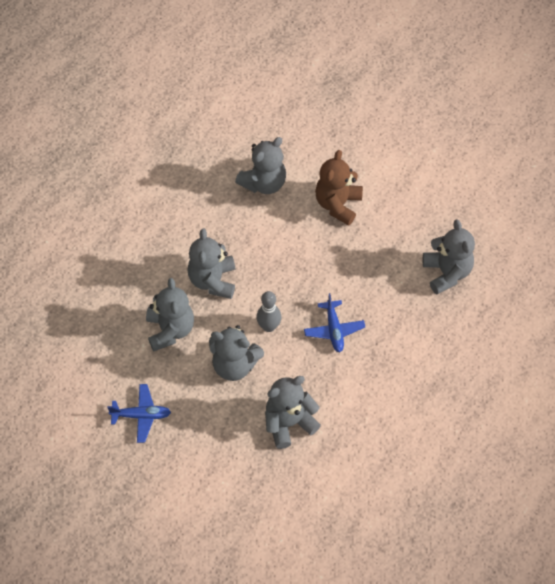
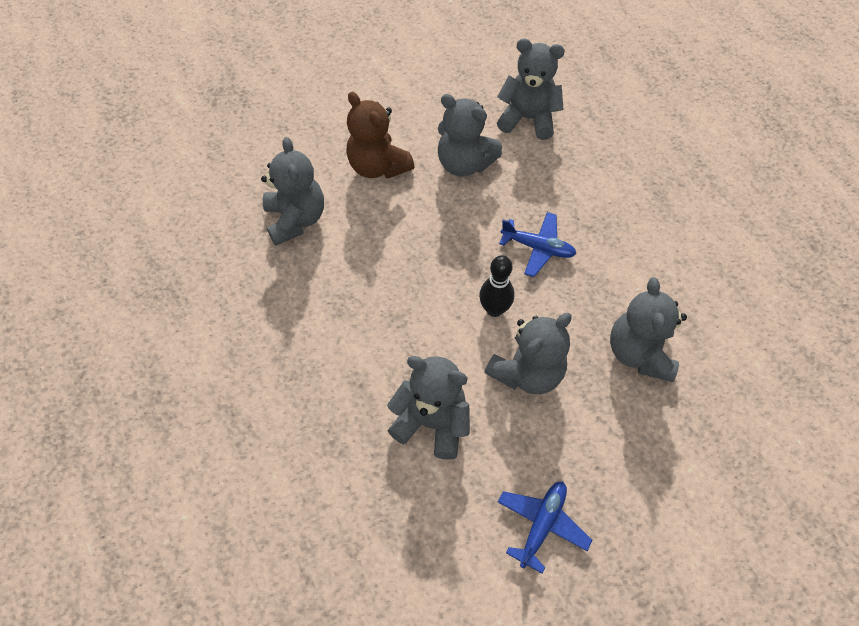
camera: 60 degrees left, 0 degrees up
(213, 281) = (392, 337): grey teddy bear -> grey teddy bear (464, 164)
(269, 326) = (494, 309): grey bowling pin -> black bowling pin

